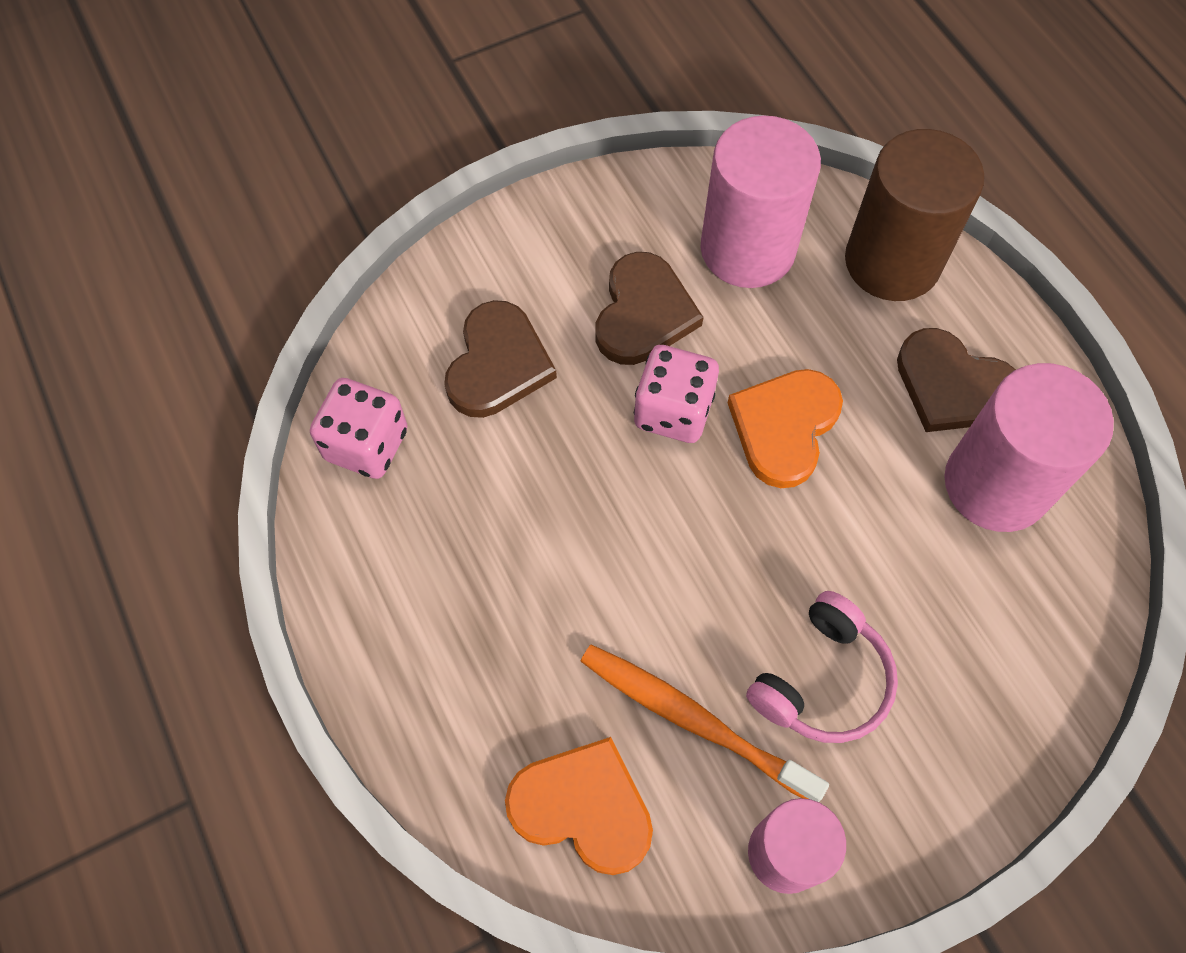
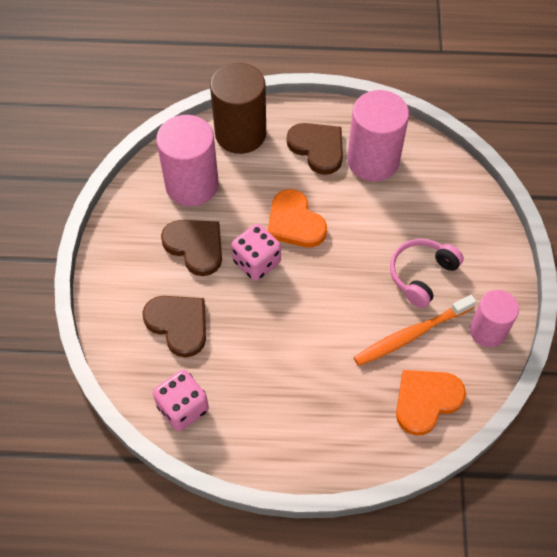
camera: 60 degrees left, 5 degrees down
(822, 680) = (421, 275): pink headphones -> pink headphones turned 120 degrees counterclockwise
(953, 386) = (317, 148): brown heart -> brown heart turned 105 degrees counterclockwise

